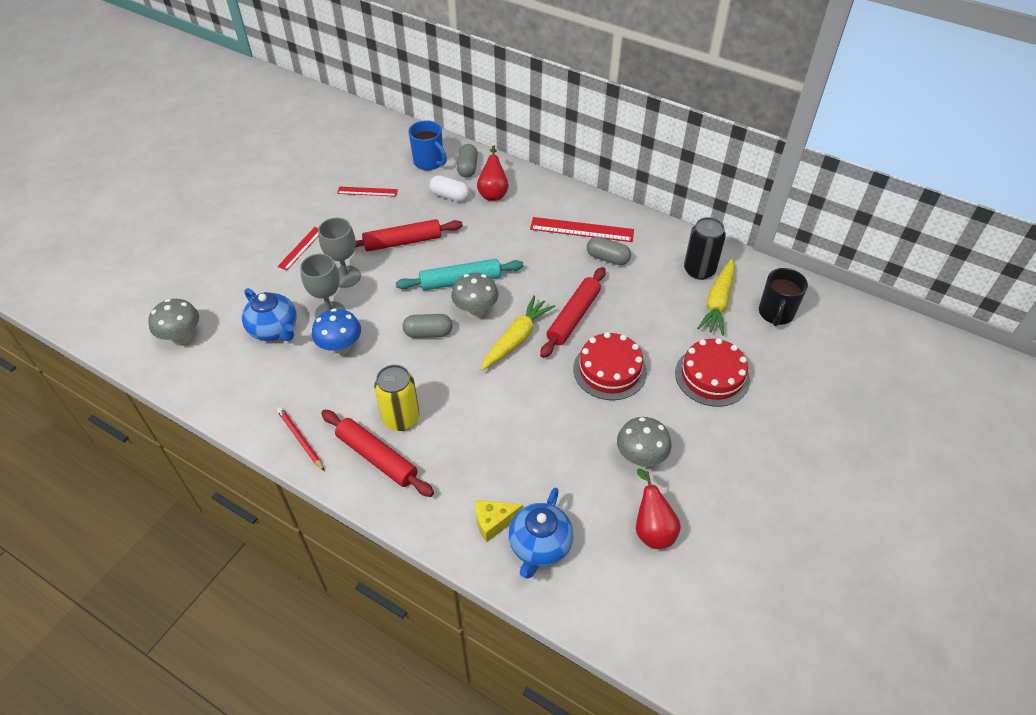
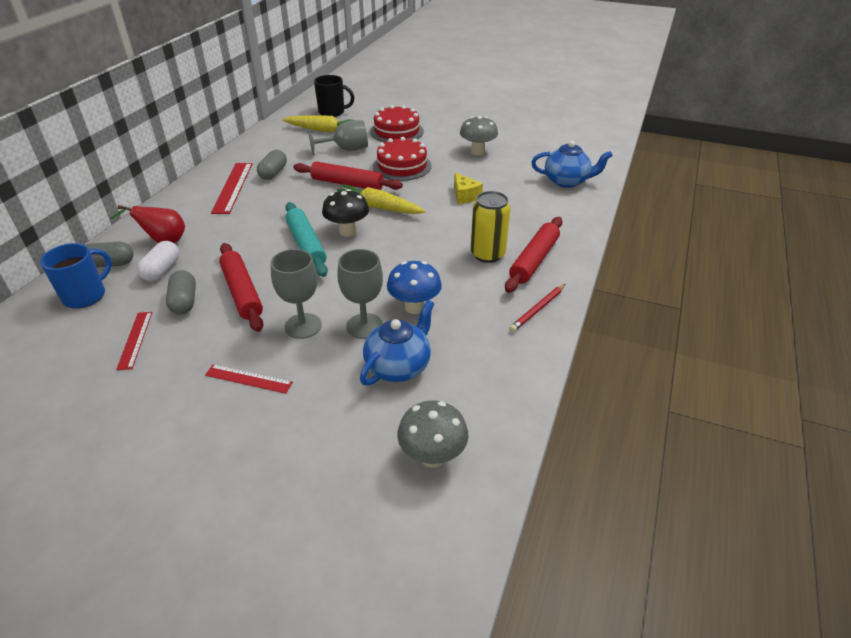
camera: 100 degrees left, 10 degrees down
(428, 333) = (381, 254): grey capsule -> grey capsule (184, 302)
(475, 311) = (347, 231): grey mushroom -> black mushroom
(494, 522) = (560, 199): yellow cheese -> yellow cheese (465, 196)
(652, 529) = (530, 146): red pear -> none
(660, 321) = (346, 149): none -> grey goblet
(699, 270) = (288, 137): black can -> none

